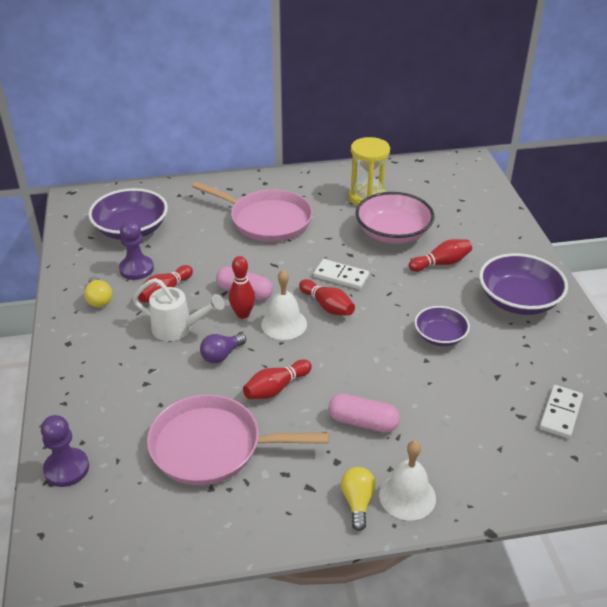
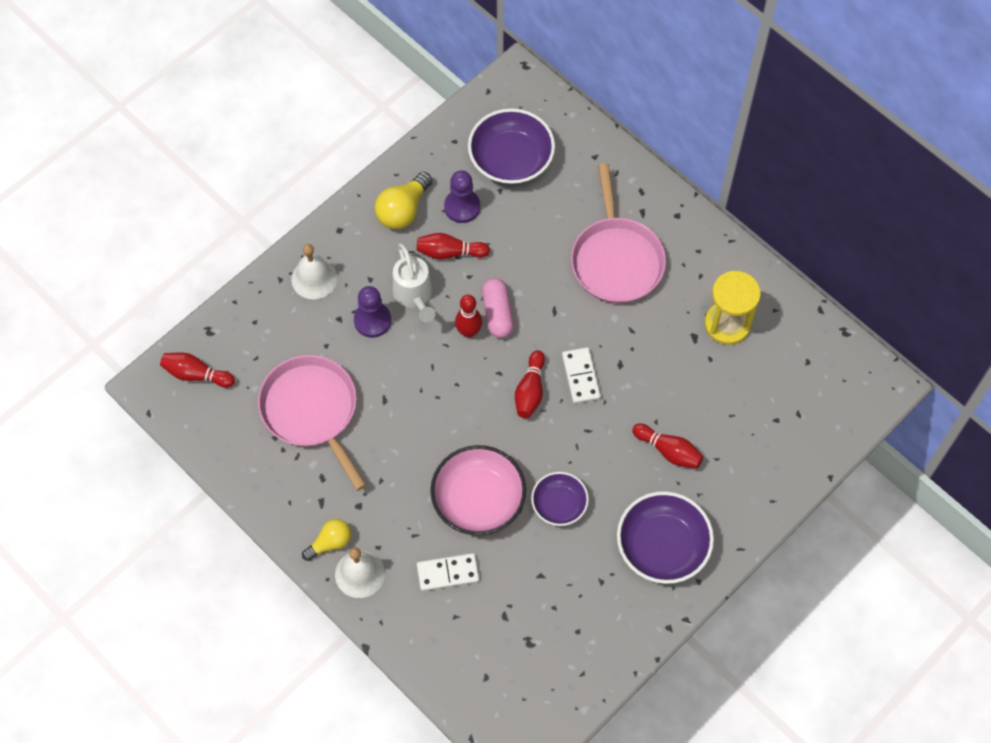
camera: 55 degrees right, 25 degrees up
(66, 469) = (226, 332): purple pawn -> purple pawn (372, 320)
(99, 299) = (403, 210): yellow light bulb -> yellow light bulb, size x1.52
(221, 355) = (409, 350): purple light bulb -> none
(276, 388) = (402, 415): red bowling pin -> red bowling pin (196, 374)
(284, 324) = (481, 371): white bell -> white bell (314, 278)
(363, 422) = (411, 501): pink capsule -> none
(393, 233) = (684, 382): pink bowl -> pink bowl (478, 499)
(560, 413) = (530, 646): white domino -> white domino (448, 573)

